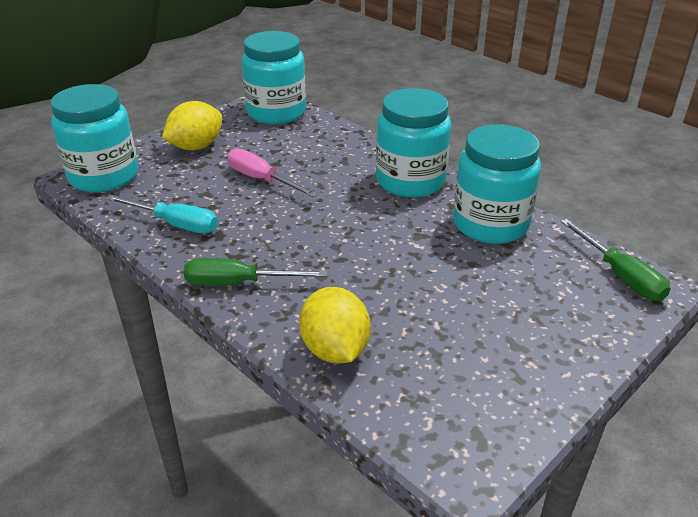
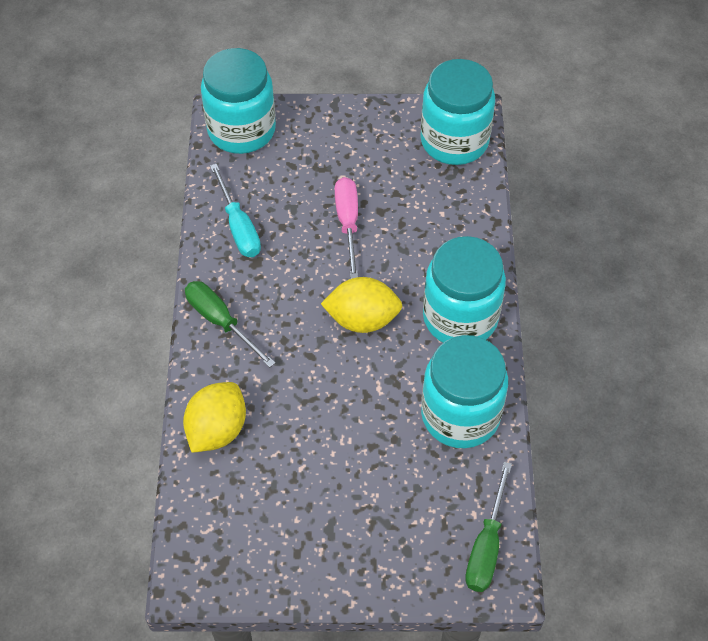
camera: 45 degrees right, 20 degrees up
(196, 147) = (341, 142): yellow lemon -> yellow lemon (362, 319)

